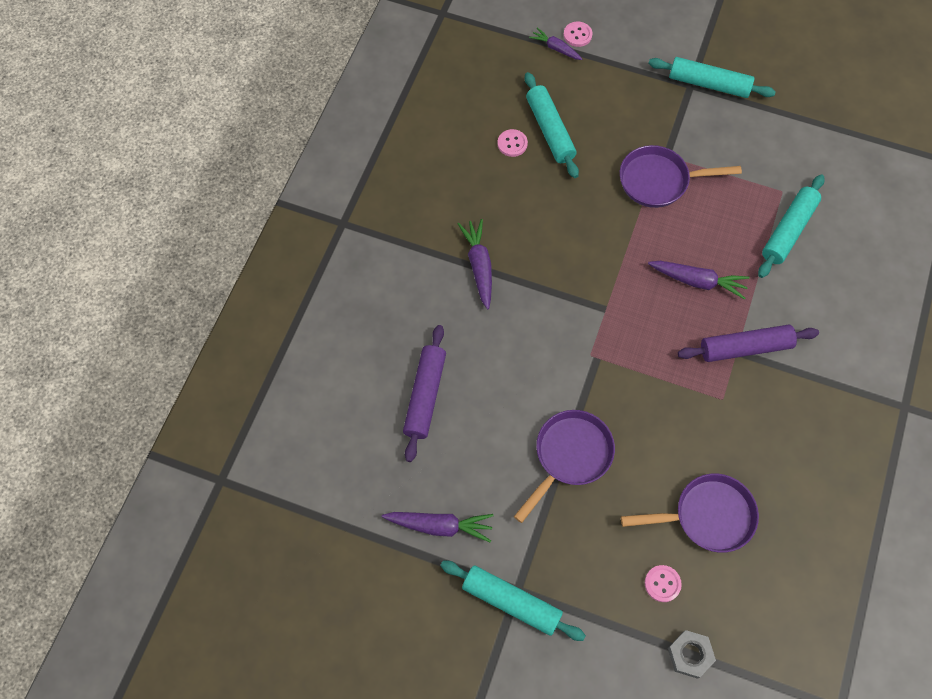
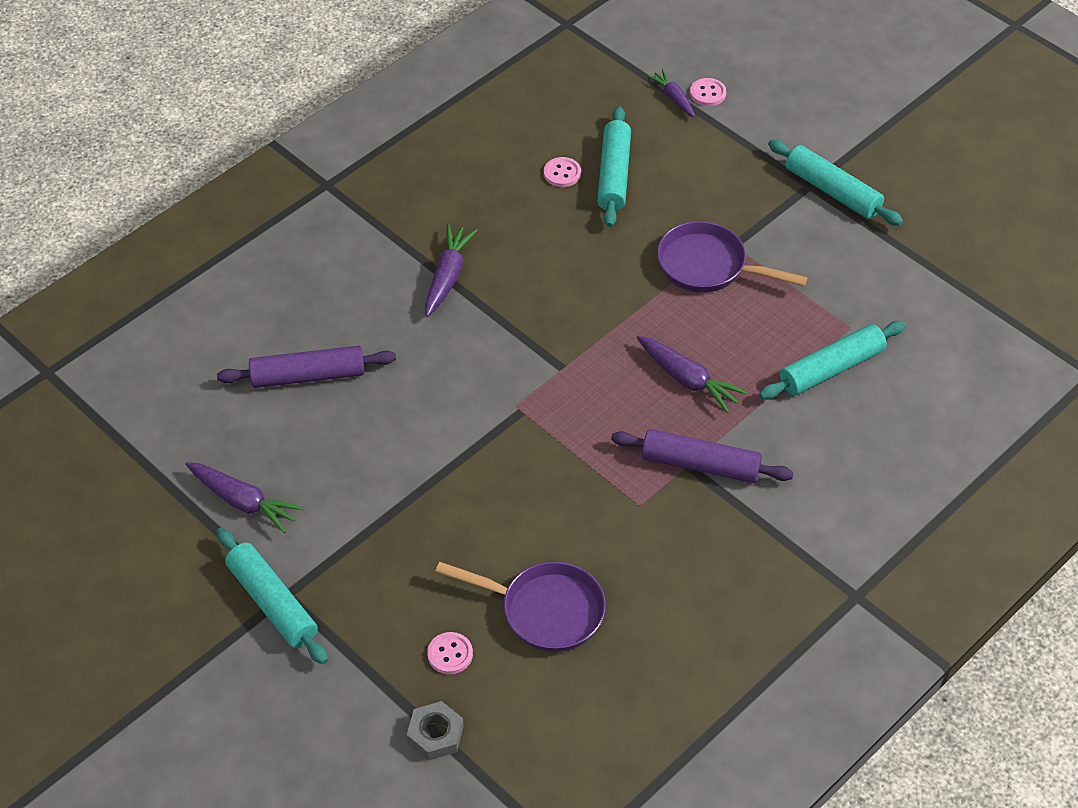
camera: 25 degrees right, 15 degrees down
(425, 396) = (308, 376): purple rolling pin -> purple rolling pin turned 45 degrees clockwise
(569, 456) = (427, 492): purple pan -> none

